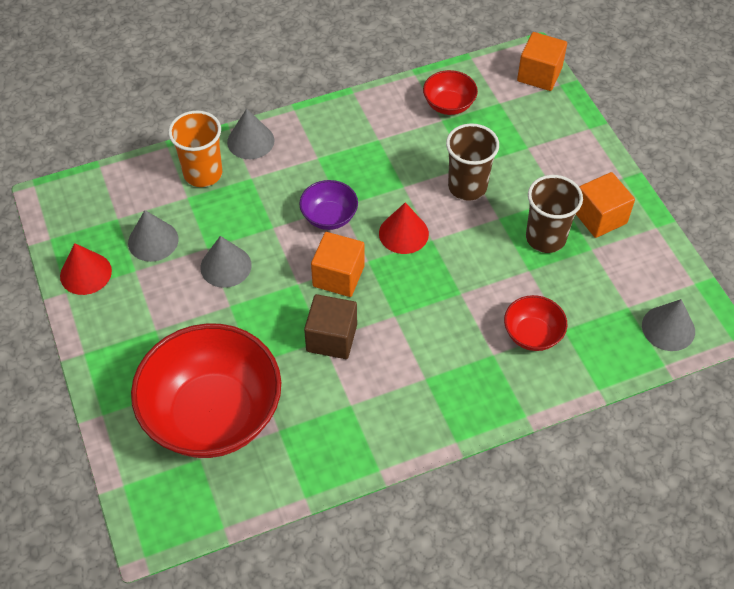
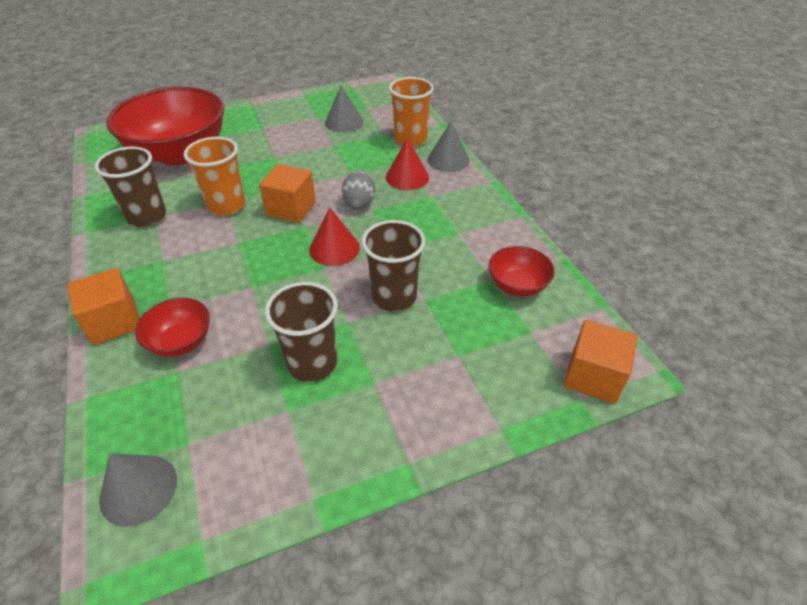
camera: 90 degrees right, 10 degrees down
(85, 273) = (319, 100): red cone -> red cone (407, 177)
(226, 266) = (314, 153): grey cone -> none
(329, 217) = (359, 203): purple bowl -> grey egg
(331, 338) = (226, 206): brown cube -> orange cup
(351, 414) = (147, 217): none -> brown cup
(600, 217) = (338, 425): orange cube -> orange cube (114, 322)

